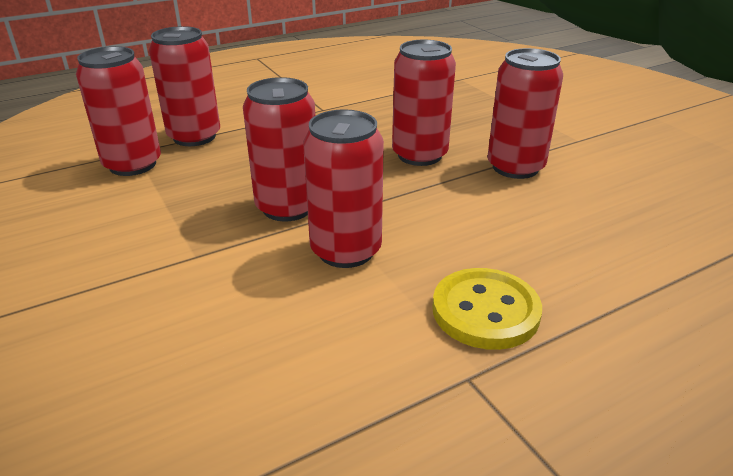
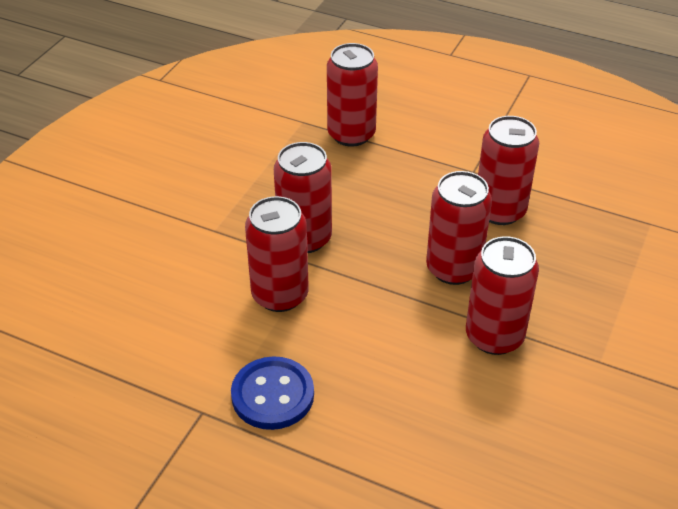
camera: 55 degrees right, 10 degrees up
(132, 165) = (284, 133): red can -> red can (500, 211)
(485, 311) = (272, 395): yellow button -> blue button

